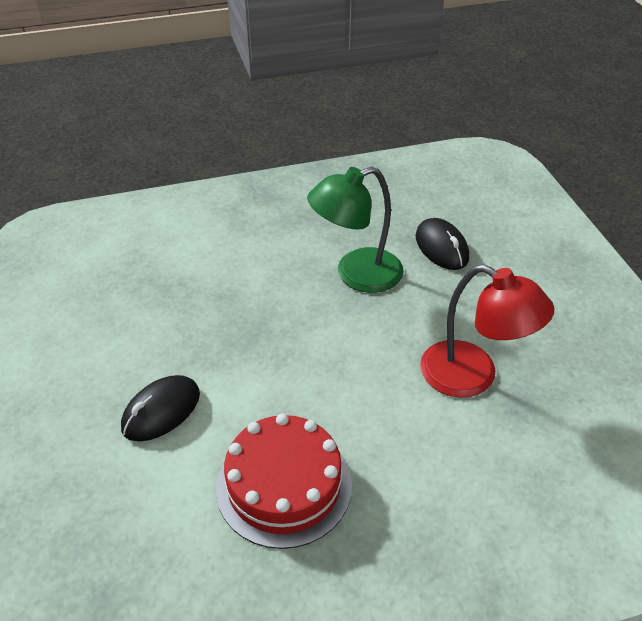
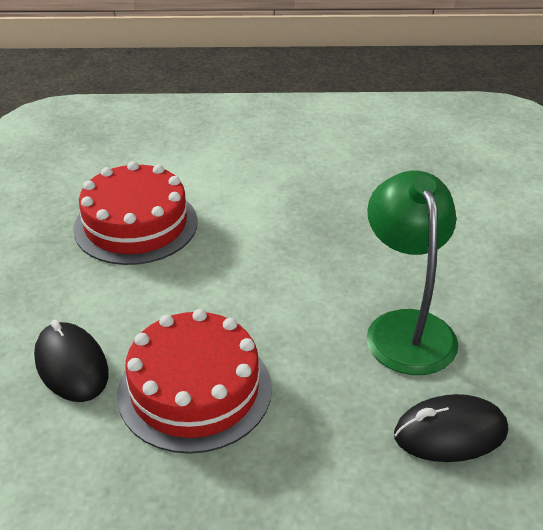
camera: 105 degrees right, 5 degrees down
(161, 411) = (250, 170): black mouse -> black mouse (71, 366)
(473, 376) = (195, 390): red lamp -> red cake

